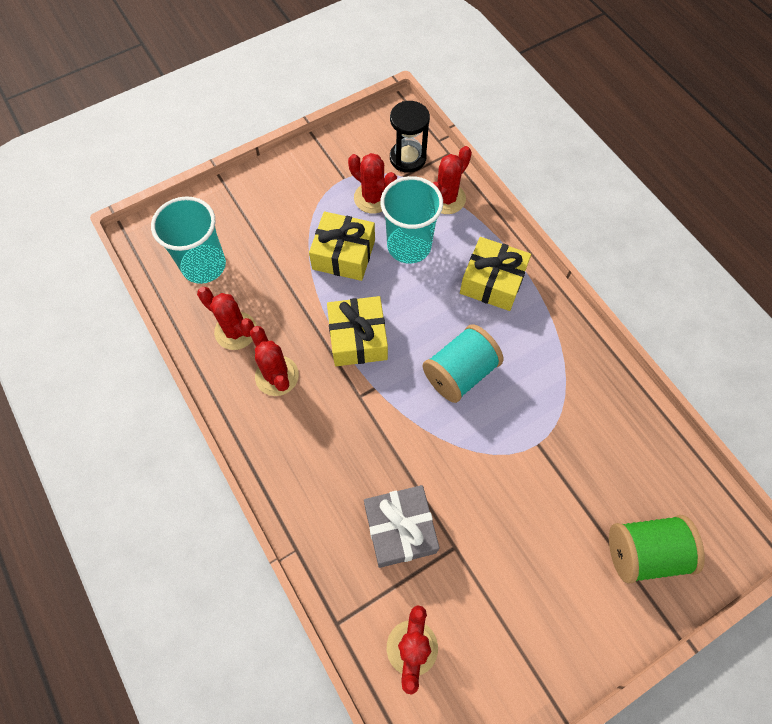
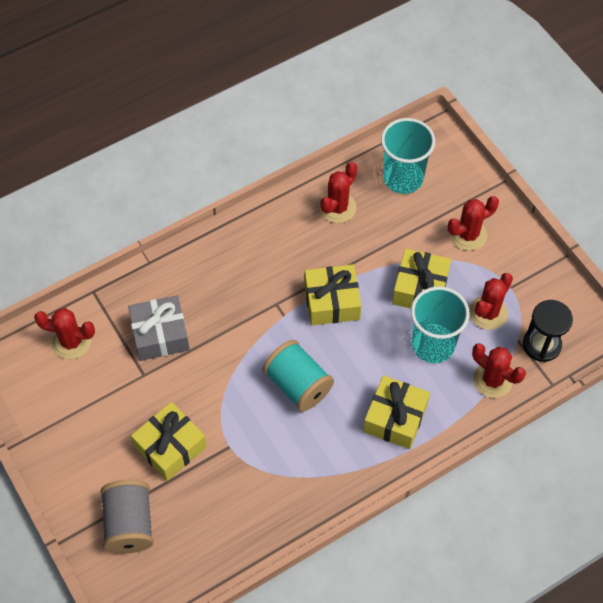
camera: 90 degrees right, 5 degrees down
(277, 376) = (295, 241): red cactus -> red cactus (468, 235)
(545, 509) = (170, 447): none -> yellow gift
(644, 552) = (129, 524): green spool -> grey spool

